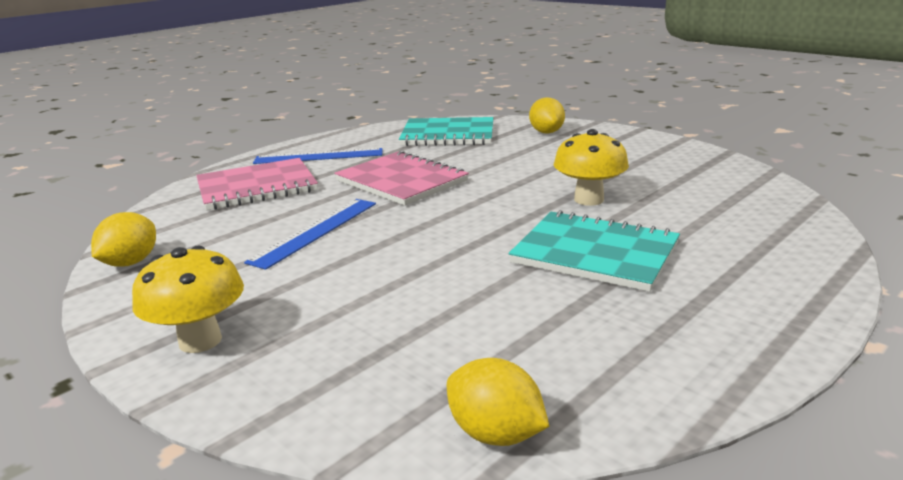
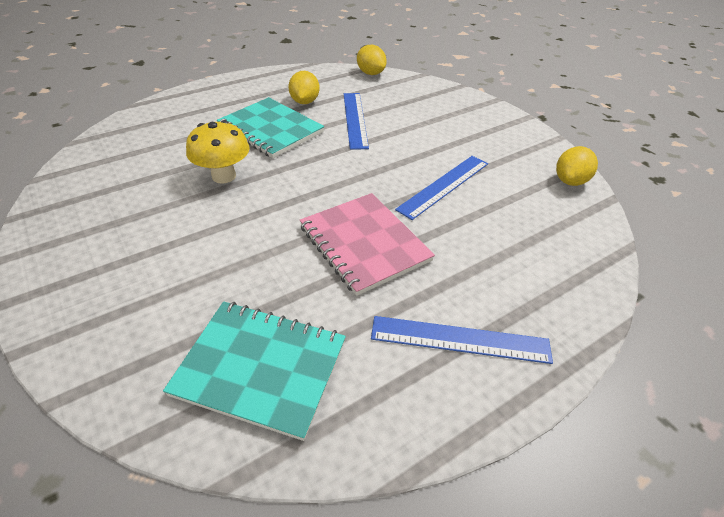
camera: 170 degrees left, 20 degrees up
(200, 341) = (489, 120): yellow mushroom -> none
(257, 187) = (518, 271): pink notebook -> none
(471, 293) = (354, 119): none -> blue ruler
(546, 132) = (124, 330): yellow lemon -> yellow lemon (304, 102)

